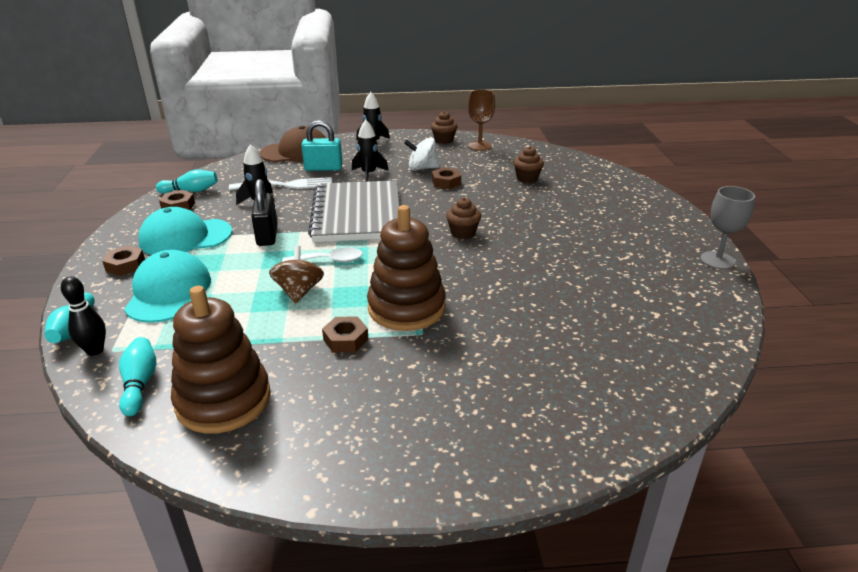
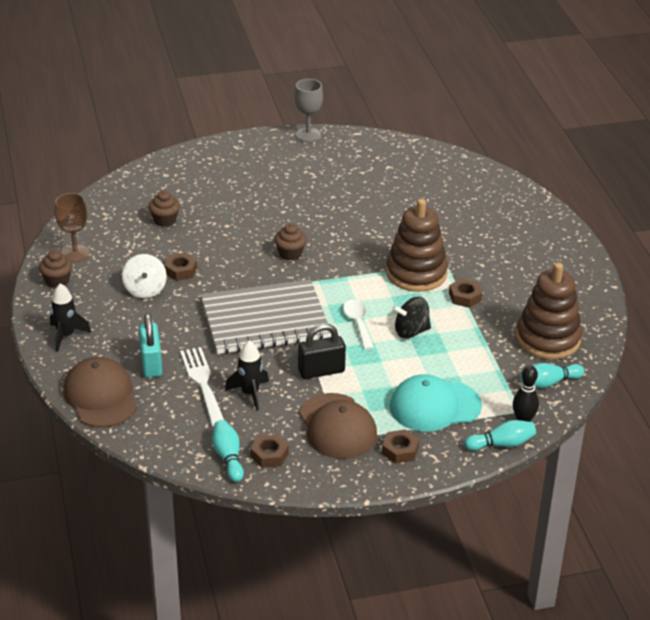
camera: 100 degrees left, 5 degrees up
(185, 237) = (337, 426): turquoise cap -> brown cap
(299, 291) = (411, 331): brown spinning top -> black spinning top
(369, 174) = (165, 326): black rocket -> none

